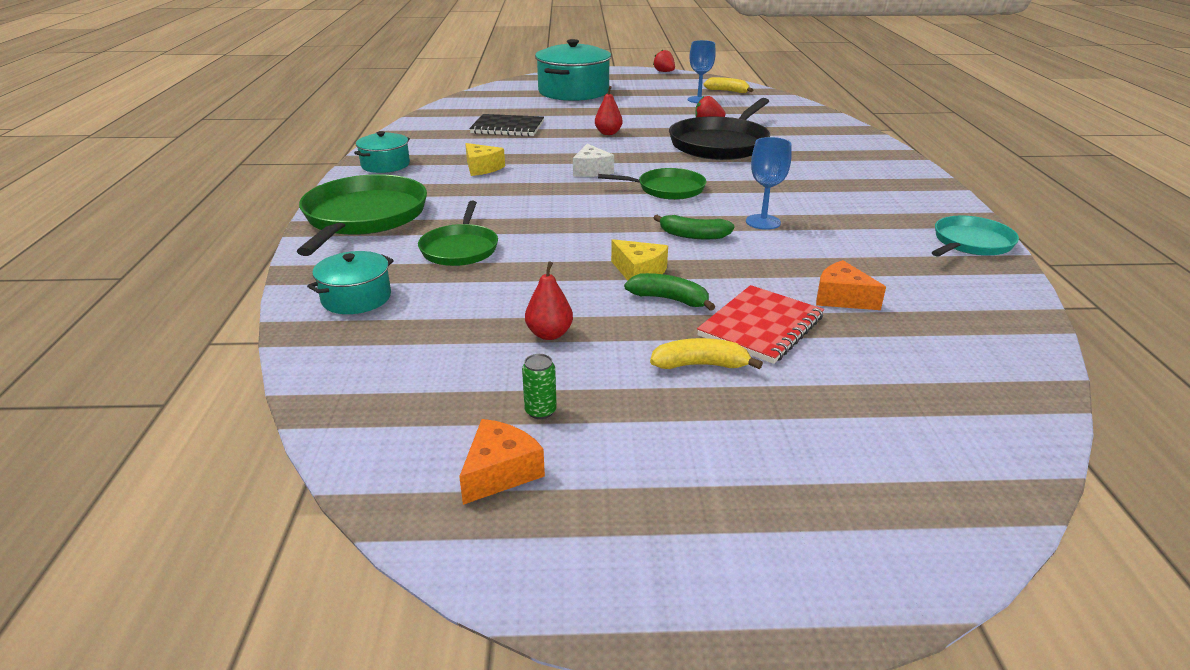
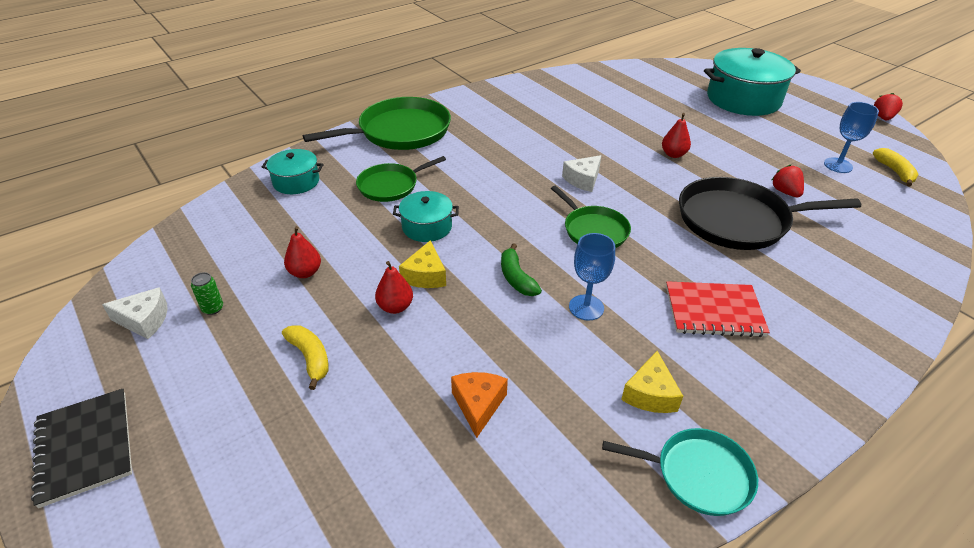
camera: 55 degrees right, 10 degrees up
(385, 165) = (485, 99): turquoise pot -> turquoise pot (427, 227)
(482, 168) = (526, 134): yellow cheese -> yellow cheese (650, 394)
(500, 472) = (144, 320): orange cheese -> white cheese
(507, 127) = (616, 109): black notebook -> black notebook (85, 447)
(669, 299) = (395, 307): green banana -> red pear
(760, 326) = (389, 370): red notebook -> red notebook (714, 311)

